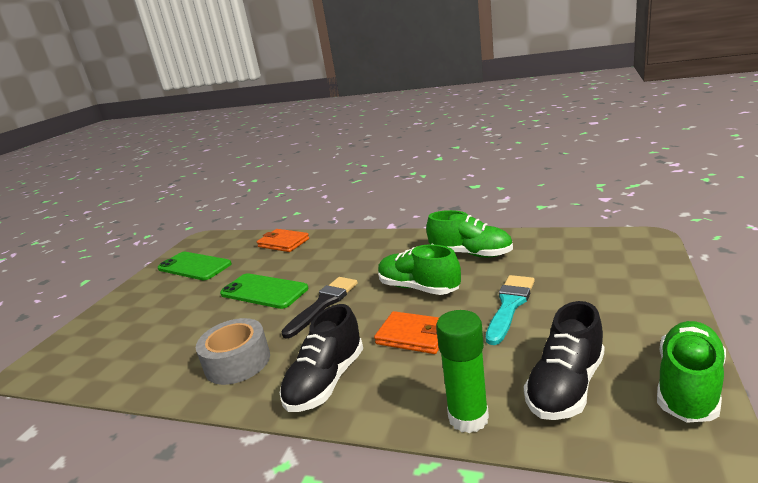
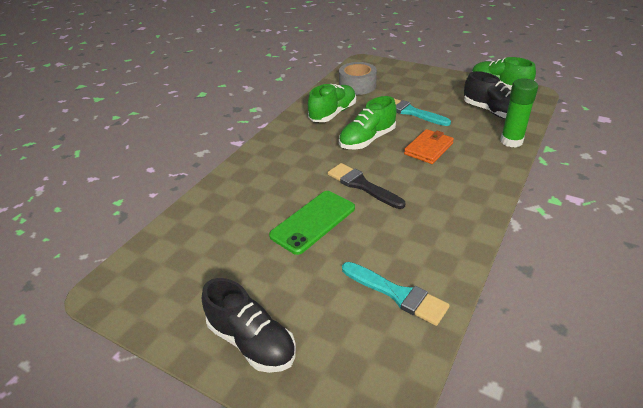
camera: 80 degrees left, 15 degrees up
(156, 356) = (397, 294): none -> turquoise brush
(194, 266) = (197, 288): green phone -> none
(237, 362) = (428, 233): grey tape -> grey tape (357, 86)
(283, 243) = (207, 209): orange wallet -> none
(326, 381) = (467, 187): black shoe -> black shoe (252, 341)

